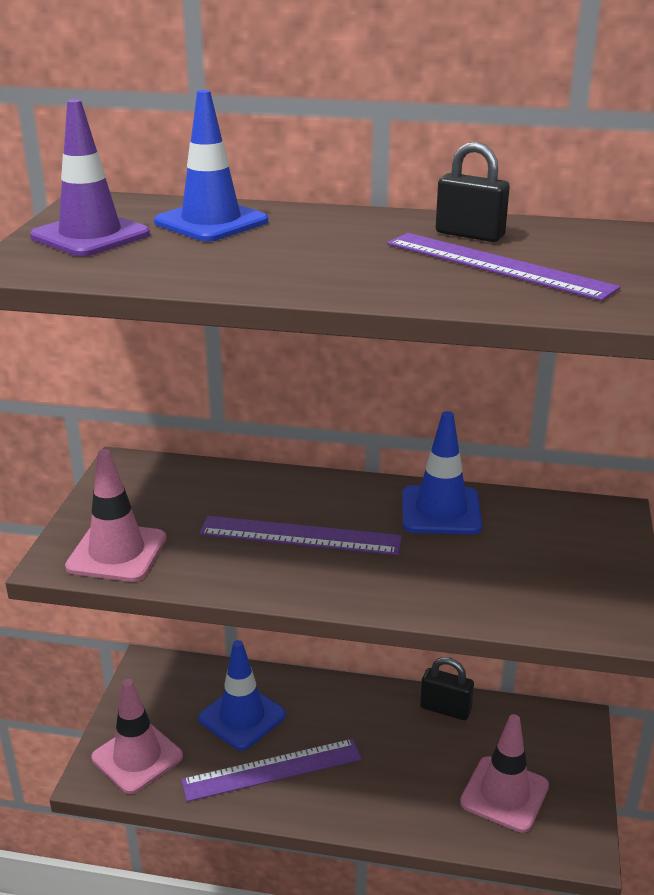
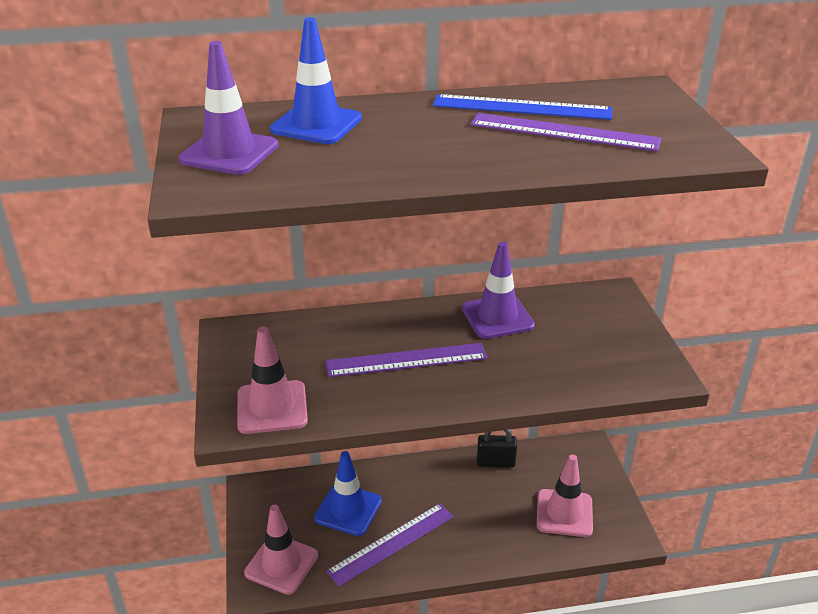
camera: 20 degrees left, 5 degrees up
(441, 511) = (497, 317): blue traffic cone -> purple traffic cone
(469, 235) = (522, 107): black padlock -> blue ruler

